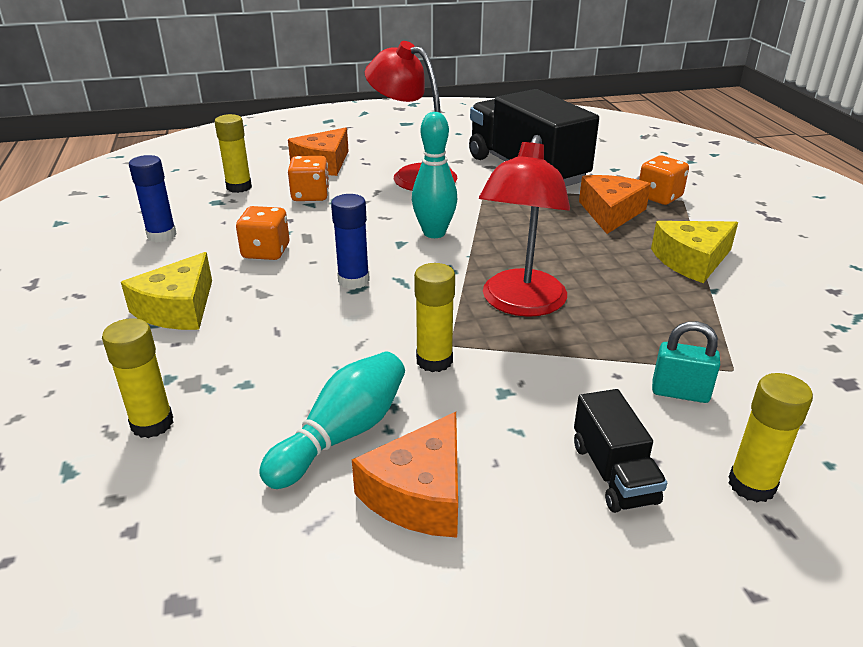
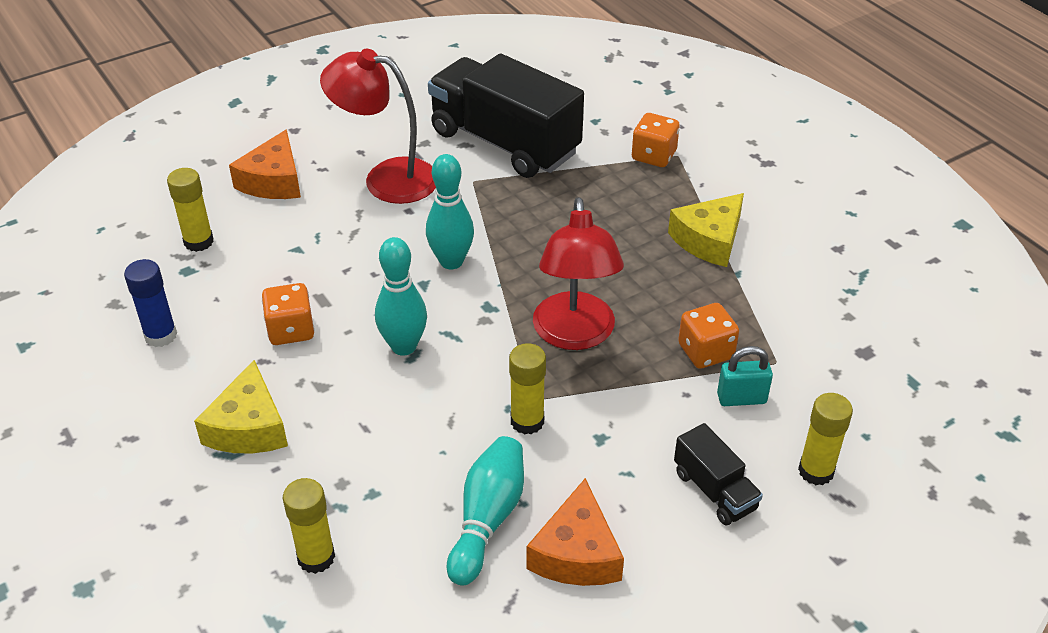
camera: 20 degrees left, 10 degrees up
(310, 195) = (289, 236): orange dice -> orange dice (705, 352)
(353, 281) = (404, 346): blue glue stick -> turquoise bowling pin
(610, 213) = (614, 190): orange cheese -> none

